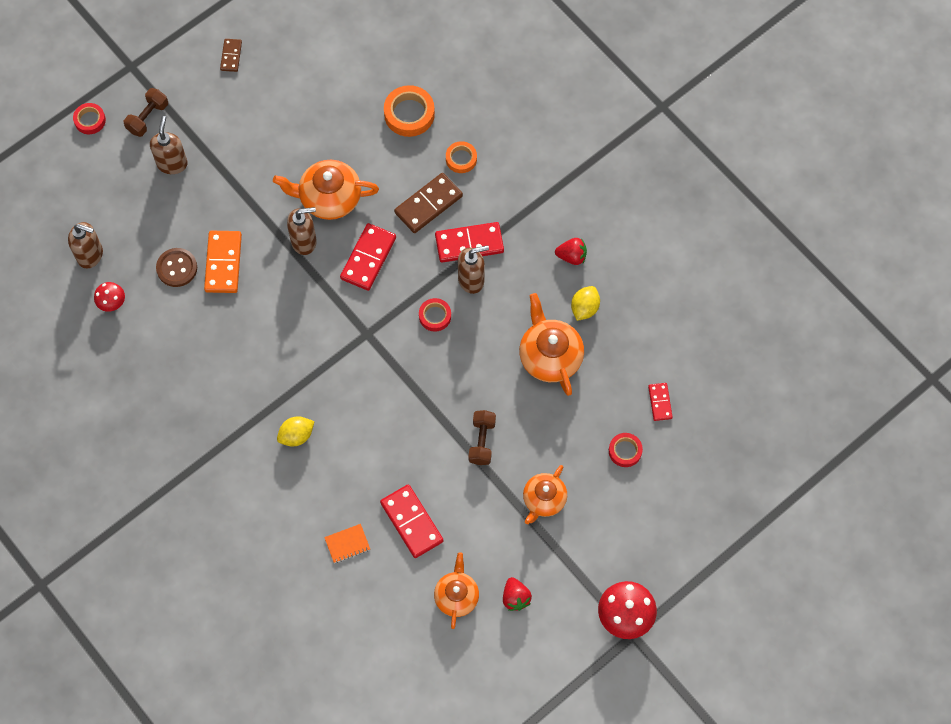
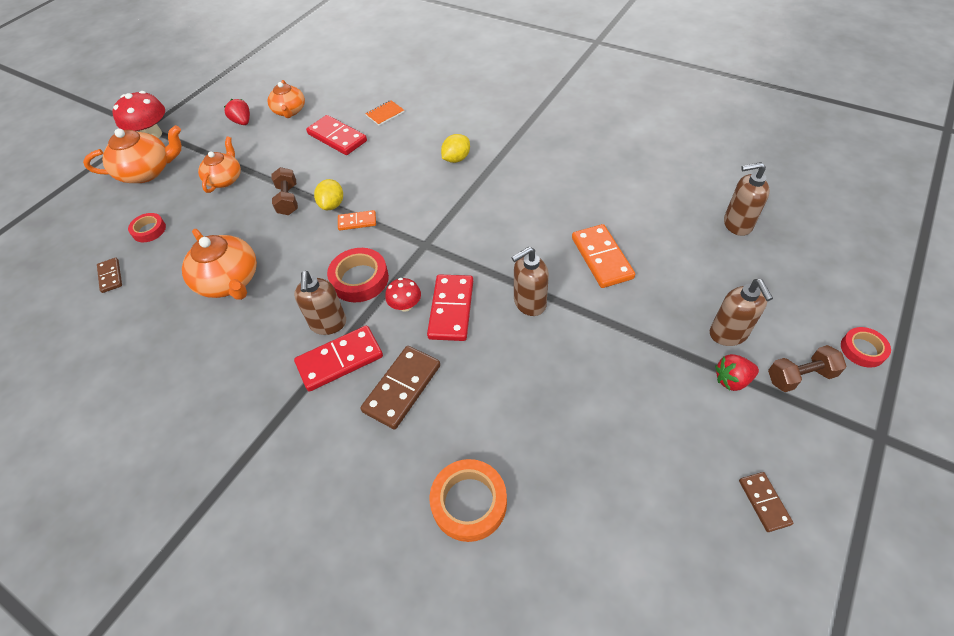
camera: 165 degrees right, 15 degrees down
(112, 302) = (683, 196): red mushroom -> red mushroom (405, 305)
(148, 118) = (800, 376): brown dumbbell -> brown dumbbell turned 60 degrees clockwise
(177, 268) = (645, 240): brown button -> none
(329, 198) = (525, 357): orange teapot -> orange teapot (147, 171)
(420, 385) = (357, 222): none -> orange domino
(435, 316) = (359, 279): red tape -> red tape, size x1.63
(461, 159) = (376, 461): orange tape -> none
(471, 280) = (328, 324): brown soap dispenser -> brown soap dispenser turned 60 degrees counterclockwise
(572, 256) = (211, 385): red strawberry -> red strawberry (732, 380)
(584, 308) = (193, 335): yellow lemon -> yellow lemon (332, 205)
(660, 402) = (110, 276): red domino -> brown domino

